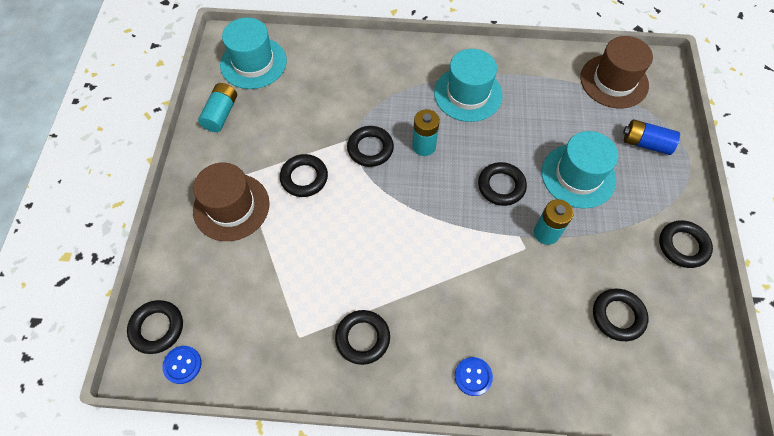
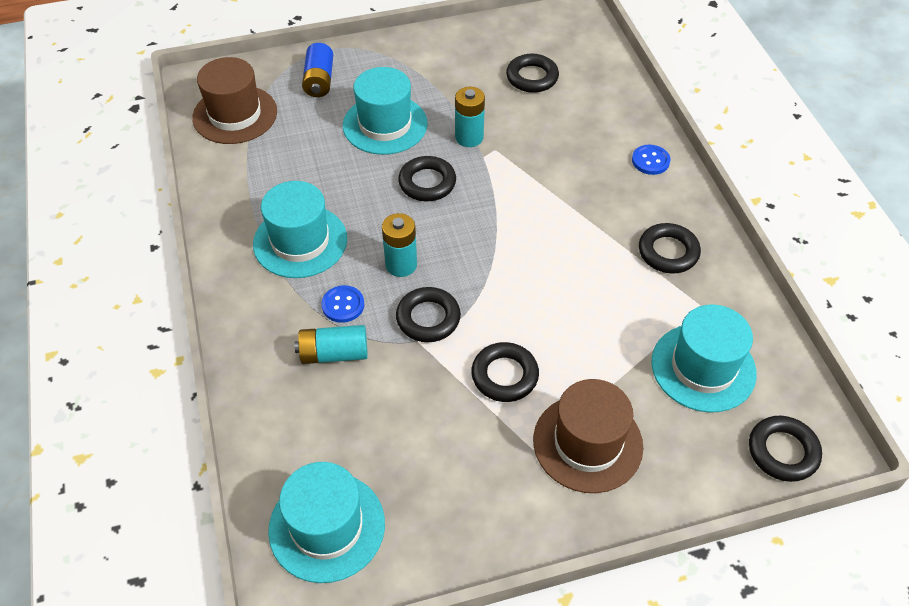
camera: 110 degrees left, 10 degrees down
(182, 365) = (801, 404): blue button -> blue button (343, 305)
(221, 114) = (444, 528): turquoise battery -> turquoise battery (334, 354)
(247, 309) = (703, 367): none -> turquoise hat
(683, 246) = (435, 45): black ring -> none

